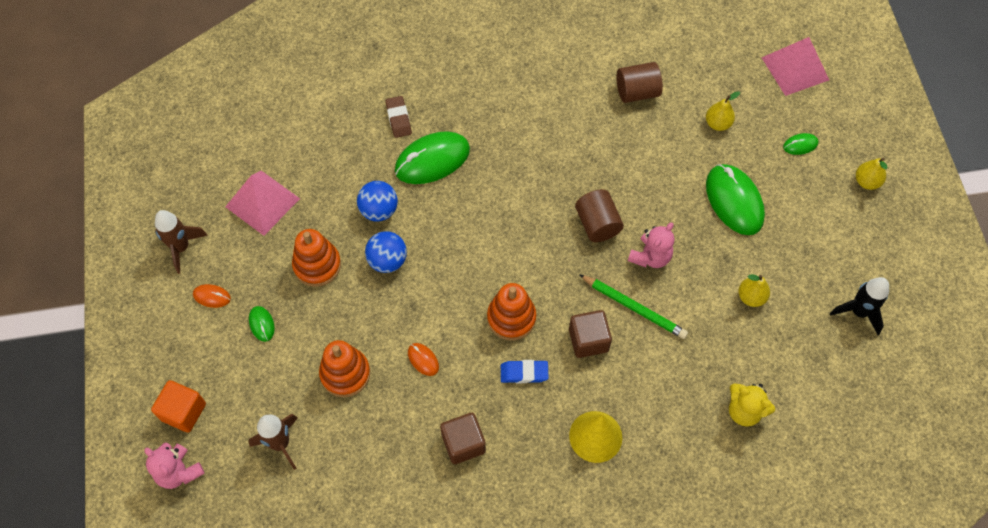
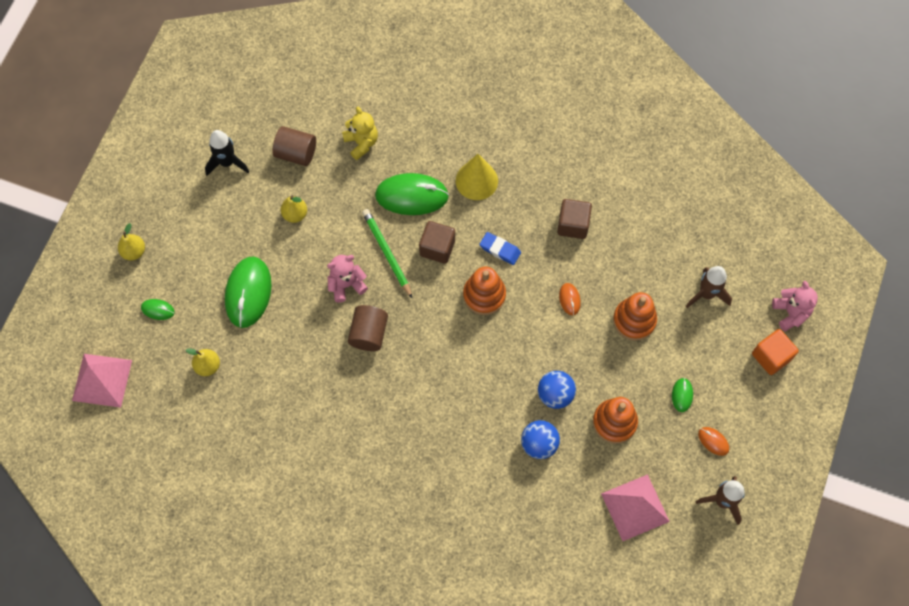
camera: 150 degrees left, 5 degrees up
(398, 119) = (475, 526): brown eraser -> none
(432, 160) = (468, 467): green mouse -> green mouse (412, 196)
(637, 92) = (251, 434): brown cylinder -> brown cylinder (296, 153)

